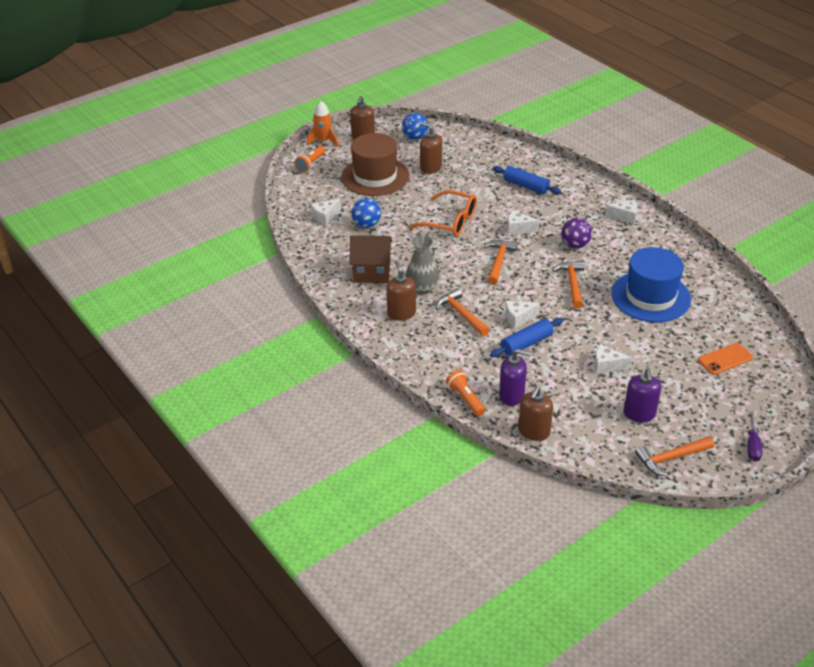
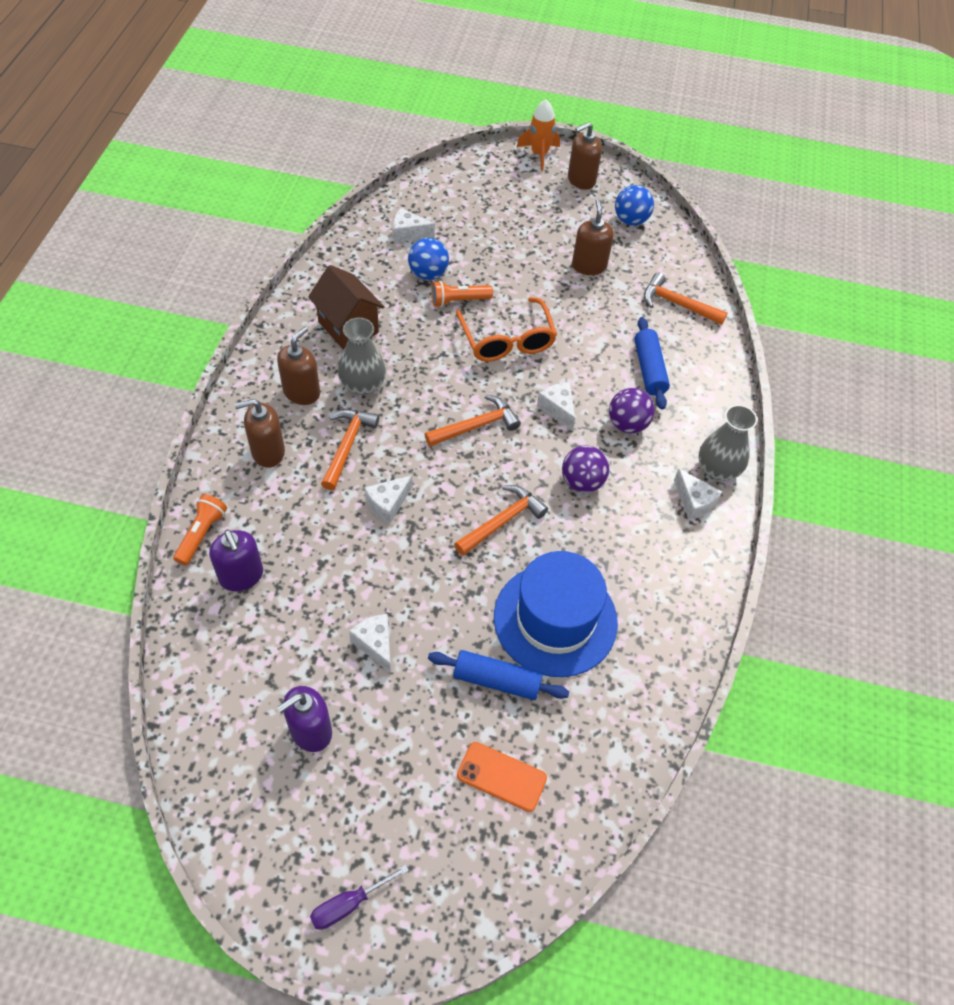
camera: 45 degrees right, 15 degrees up
(311, 164) = (488, 169): orange flashlight -> orange flashlight (458, 301)
(375, 176) = (521, 230): brown hat -> none
(518, 318) = (388, 504): white cheese -> white cheese turned 75 degrees counterclockwise
(526, 343) = (347, 538): blue rolling pin -> blue rolling pin (497, 680)
(534, 432) = (194, 634): brown soap dispenser -> brown soap dispenser (268, 452)
(554, 211) = (627, 424): none -> purple ball
(612, 199) = (718, 469): none -> grey vase
(671, 458) = (252, 814): orange hammer -> orange hammer (677, 304)

